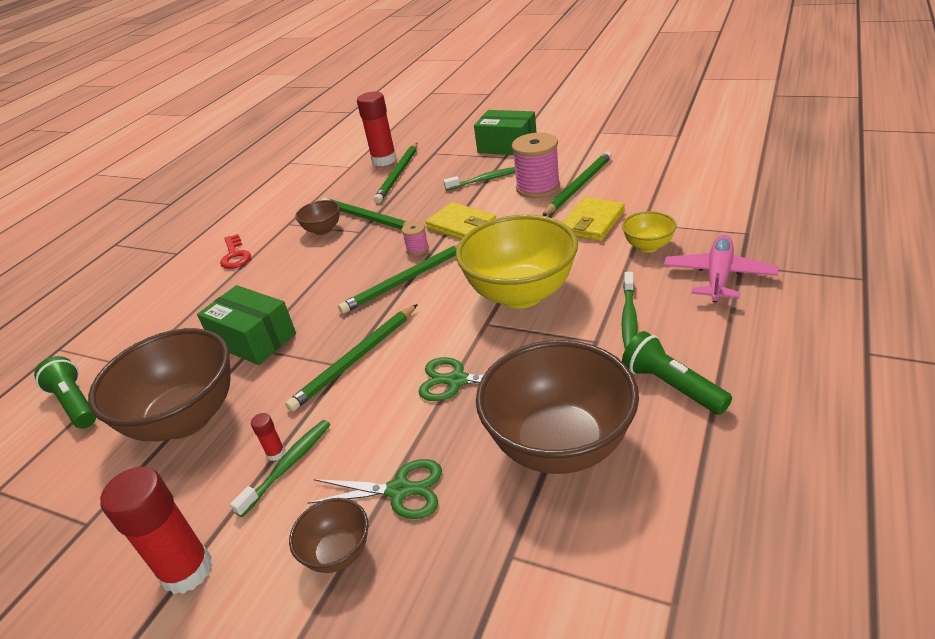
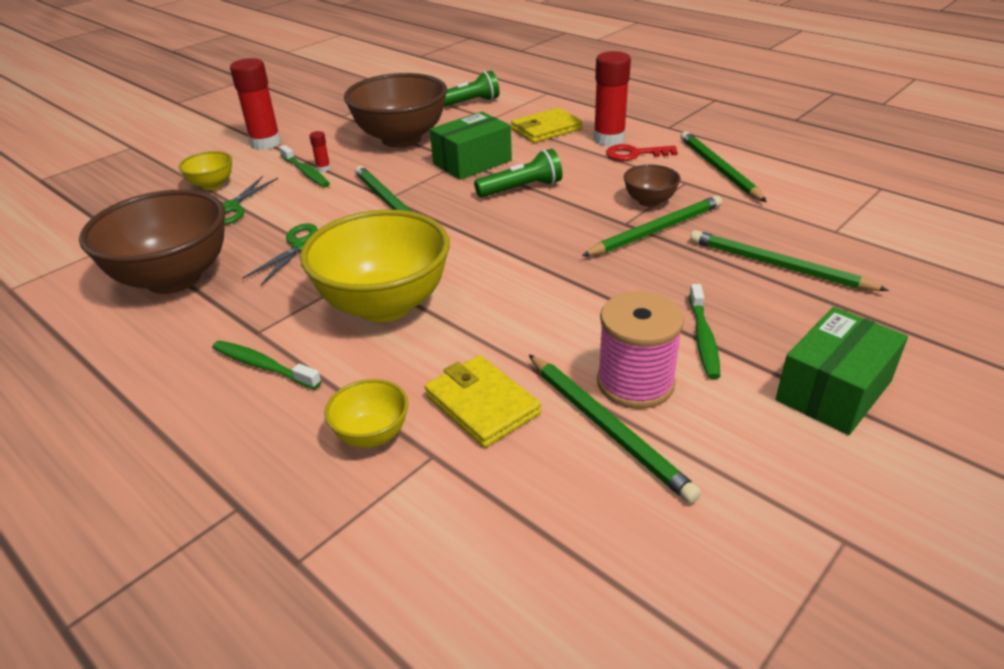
camera: 105 degrees right, 0 degrees up
(338, 553) = (212, 185): brown bowl -> yellow bowl
(384, 160) = (842, 260): red glue stick -> red glue stick (609, 139)
(406, 280) = (488, 240): green pencil -> green pencil (718, 169)
(417, 249) = (546, 255): pink spool -> none
(461, 226) = (575, 293): yellow wallet -> yellow wallet (546, 129)
(672, 386) = (146, 357): green flashlight -> green flashlight (521, 189)
(718, 276) = (243, 471): pink plane -> none

